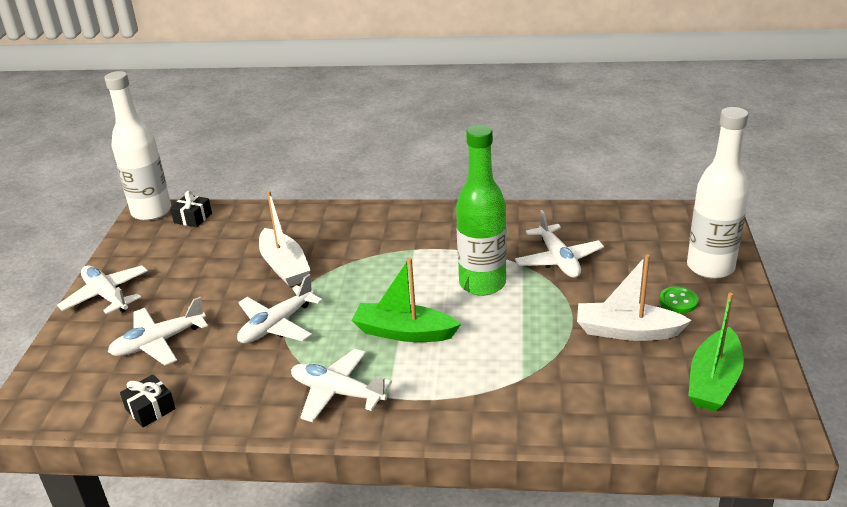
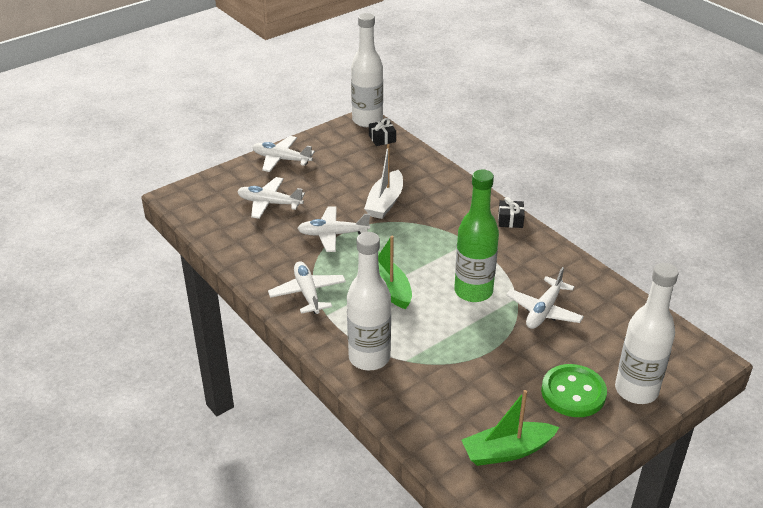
camera: 45 degrees right, 5 degrees up
(106, 296) = (281, 159): white plane -> white plane turned 75 degrees counterclockwise
(150, 409) = (221, 236): black gift -> black gift (510, 220)
(489, 401) = (369, 358): none -> white bottle
(627, 331) = (508, 383): white boat -> none
(678, 301) = (573, 392): green button -> green button, size x1.92

